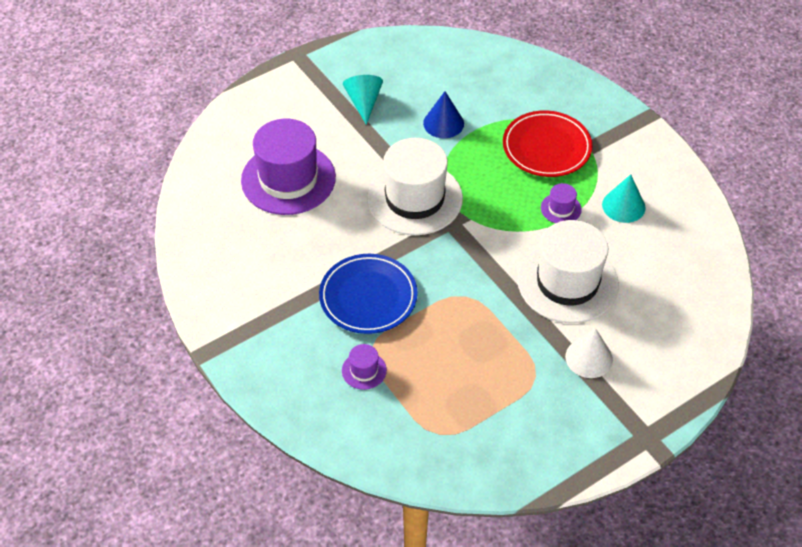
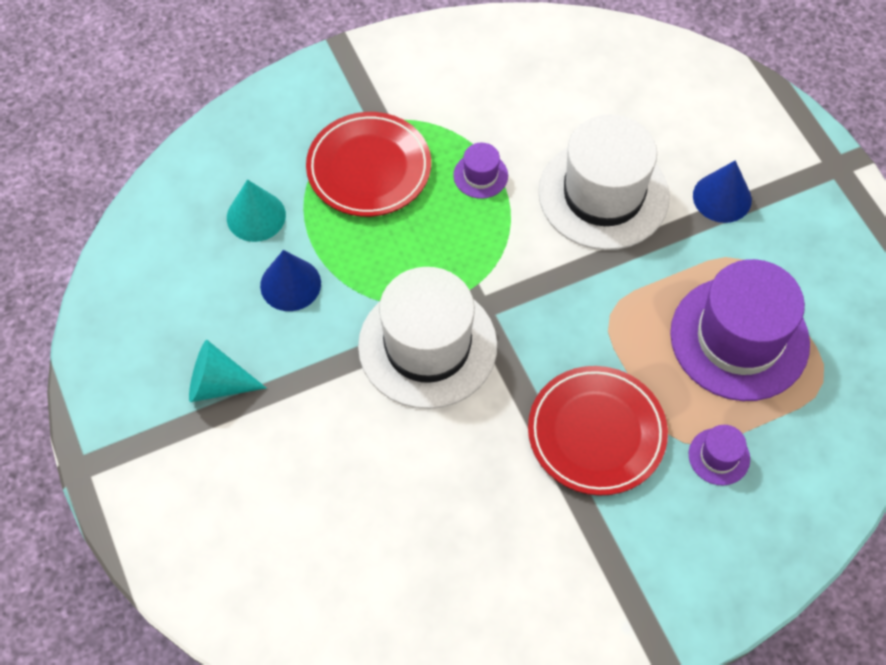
camera: 80 degrees left, 10 degrees up
(288, 179) = (352, 514): purple hat -> purple hat (739, 338)
(368, 297) = (596, 433): blue plate -> red plate
(589, 358) = (722, 197): white cone -> blue cone
(623, 206) = (489, 107): turquoise cone -> turquoise cone (256, 216)

